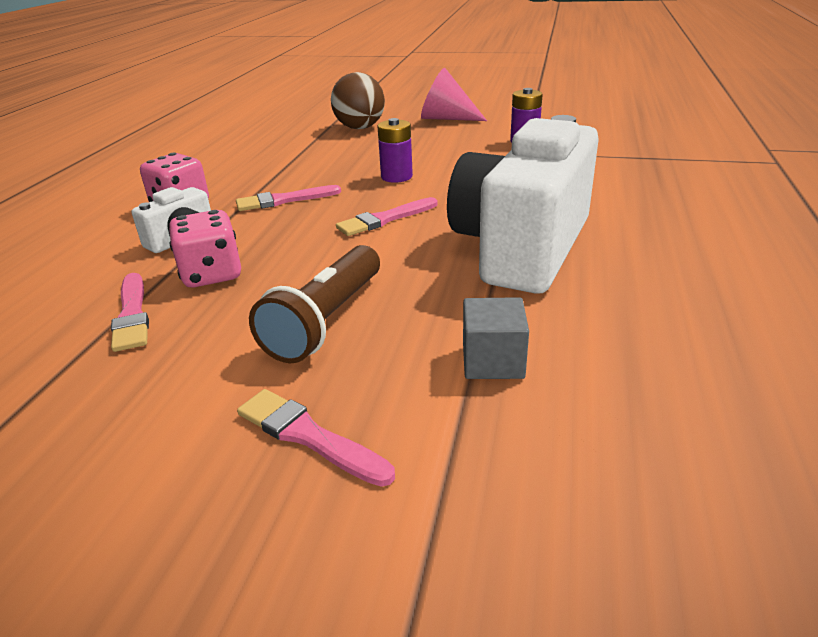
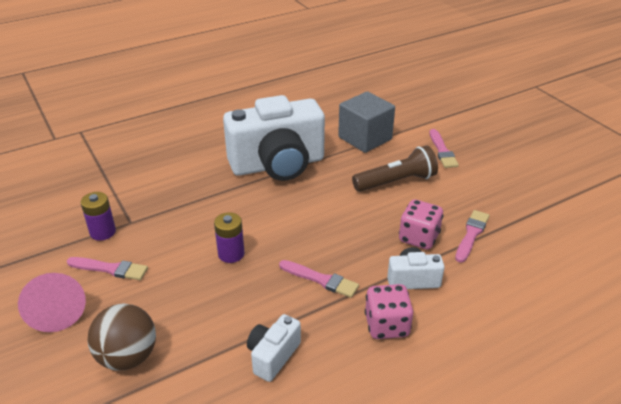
camera: 135 degrees left, 5 degrees up
(261, 161) = (273, 356): none -> white camera
(385, 219) = (297, 220): pink brush -> pink brush (110, 269)
(493, 361) = (365, 138): grey cube -> grey cube, size x1.72

